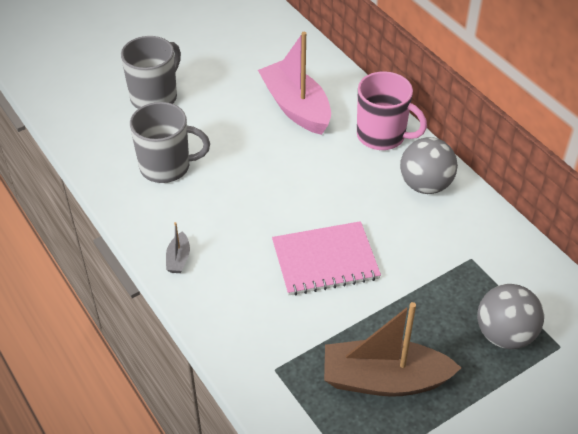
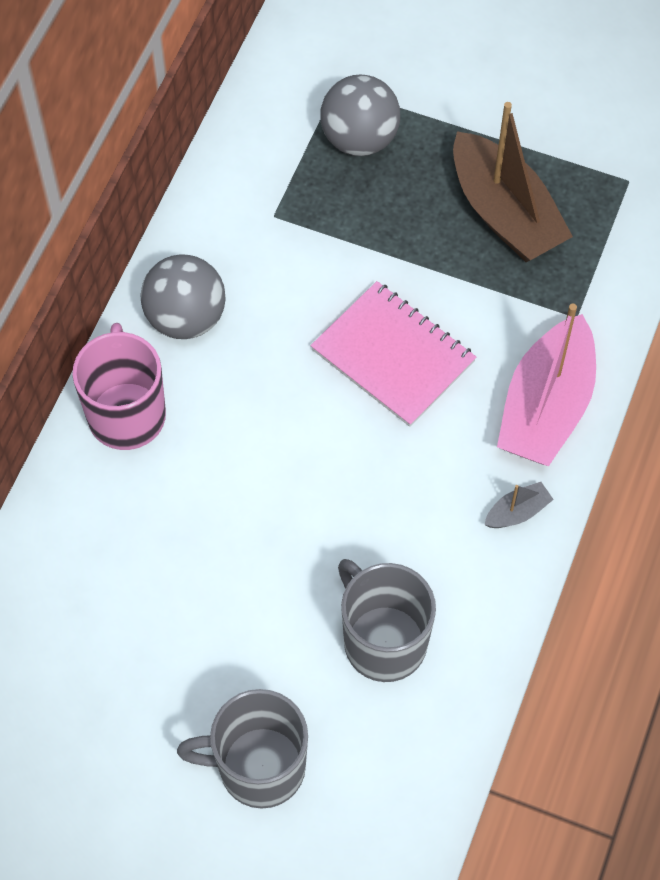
camera: 125 degrees left, 15 degrees up
(296, 107) = (143, 555): pink boat -> pink boat (546, 407)

